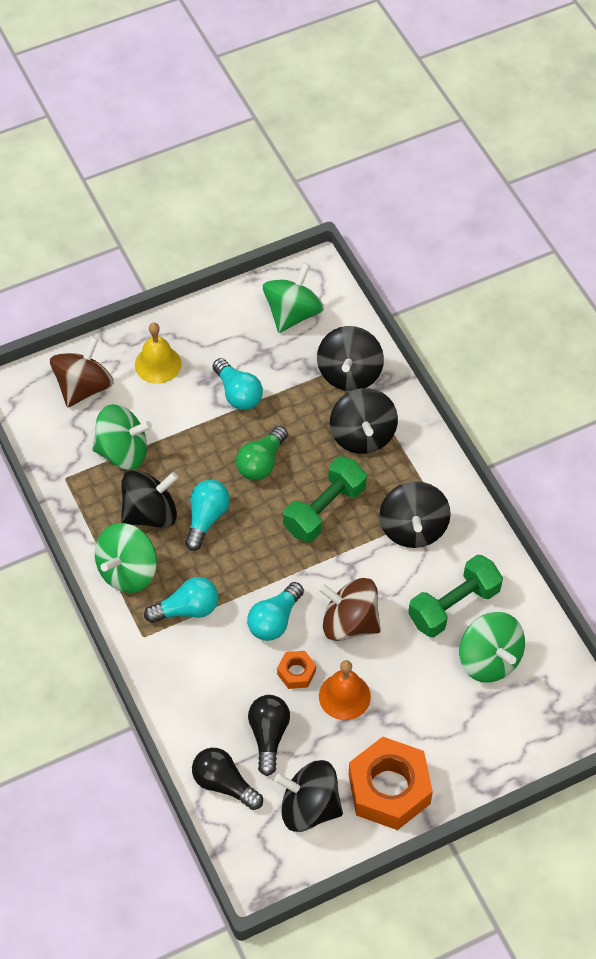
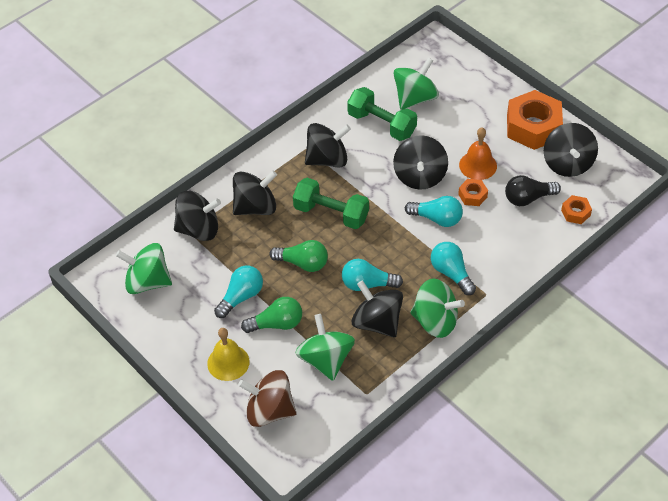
camera: 105 degrees left, 5 degrees down
(188, 418) = (276, 324): none -> green light bulb
(224, 784) = (575, 213): black light bulb -> orange nut
(349, 623) = (420, 176): brown spinning top -> black spinning top

